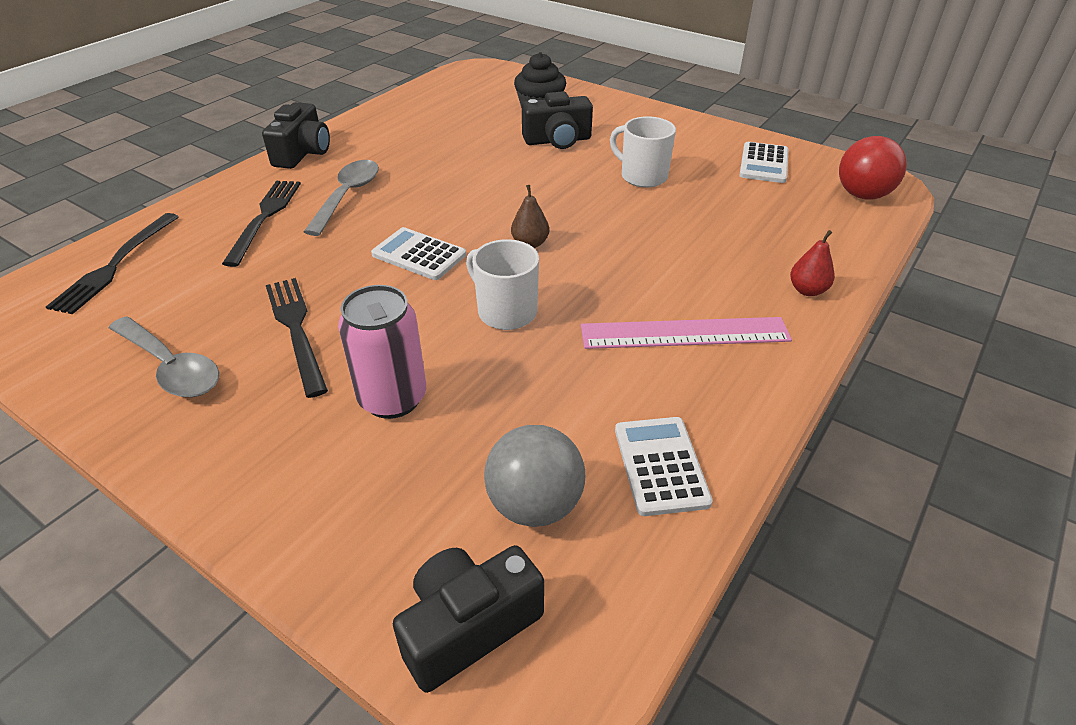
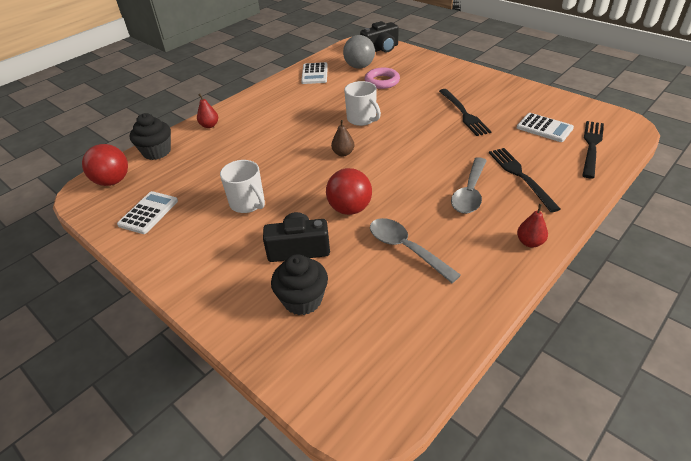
camera: 170 degrees left, 0 degrees up
(171, 367) = (513, 101): grey spoon -> grey spoon (406, 248)
(265, 218) = (520, 176): black fork -> black fork turned 150 degrees clockwise
(303, 153) = (530, 242): black camera -> red pear
(392, 398) = (411, 90): pink can -> none
(419, 255) = (409, 148): white calculator -> white calculator (544, 128)
(465, 433) = (382, 81): none -> pink ring
(507, 175) = (350, 209): none -> red ball
(684, 333) = (282, 109): pink ruler -> none
(849, 238) = (157, 152): none -> black cupcake

